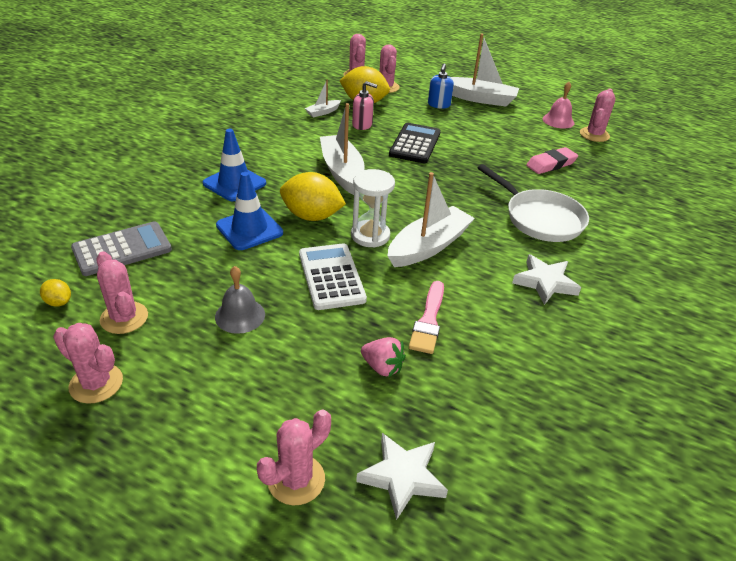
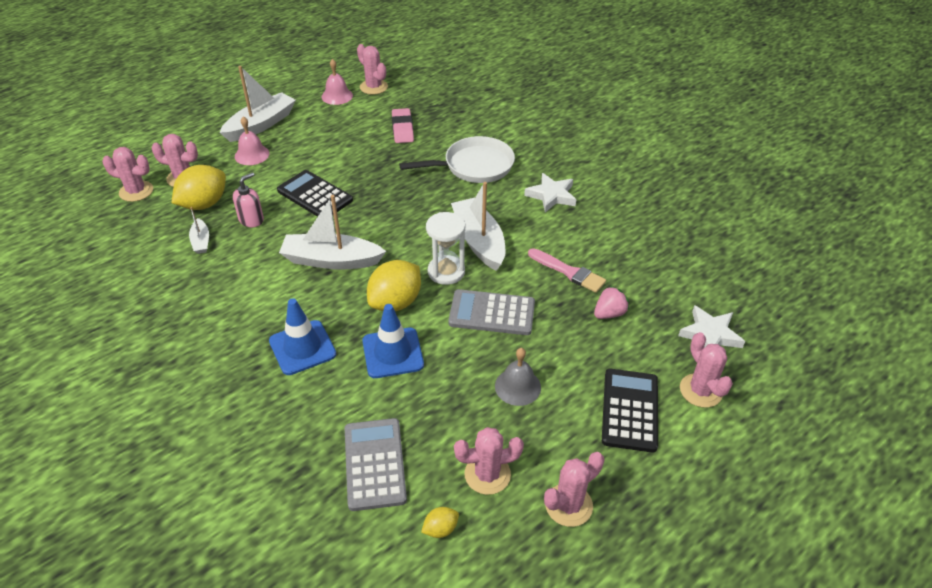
camera: 65 degrees left, 5 degrees up
(239, 412) = (630, 410): none -> black calculator
(331, 277) = (492, 313): white calculator -> grey calculator
(438, 105) = (252, 155): blue soap dispenser -> pink bell

